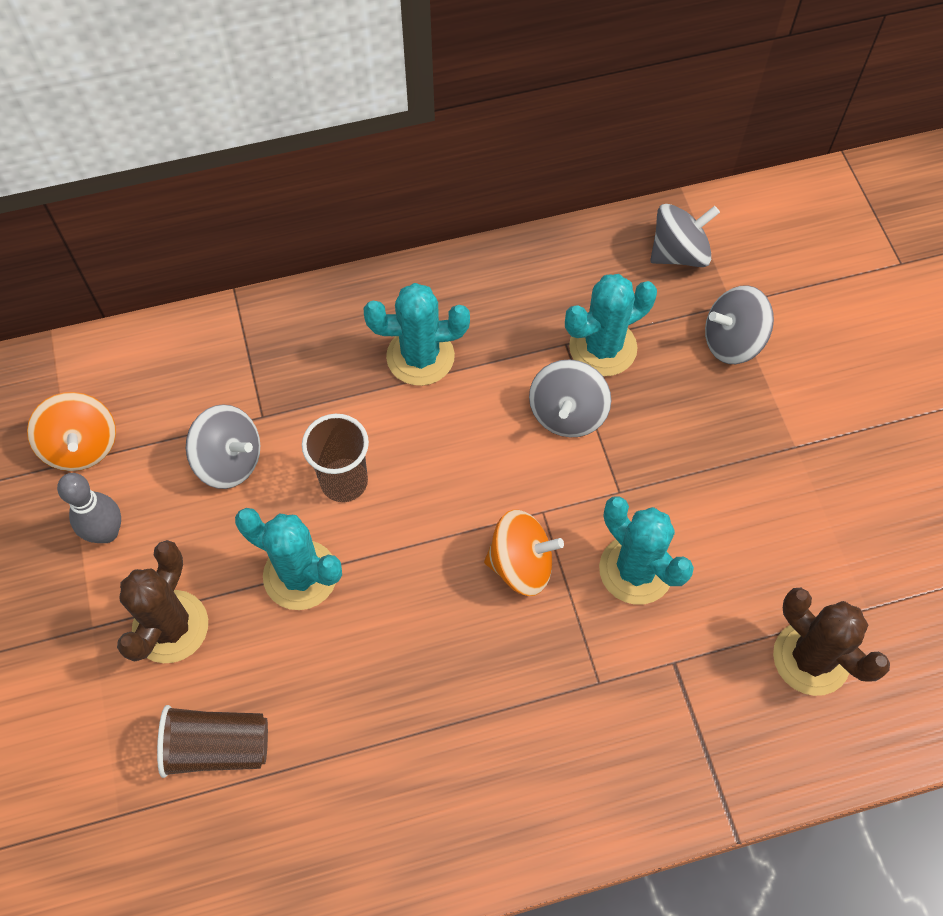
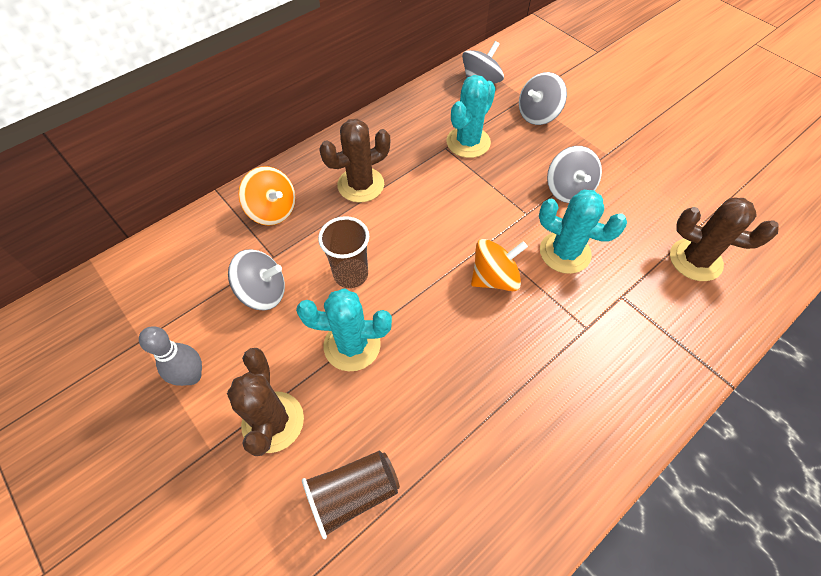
camera: 25 degrees left, 5 degrees down
(82, 446) = (146, 325): orange spinning top -> orange spinning top (273, 210)
(420, 357) = (361, 185): turquoise cactus -> brown cactus
(567, 413) = (469, 183): grey spinning top -> grey spinning top (568, 190)

